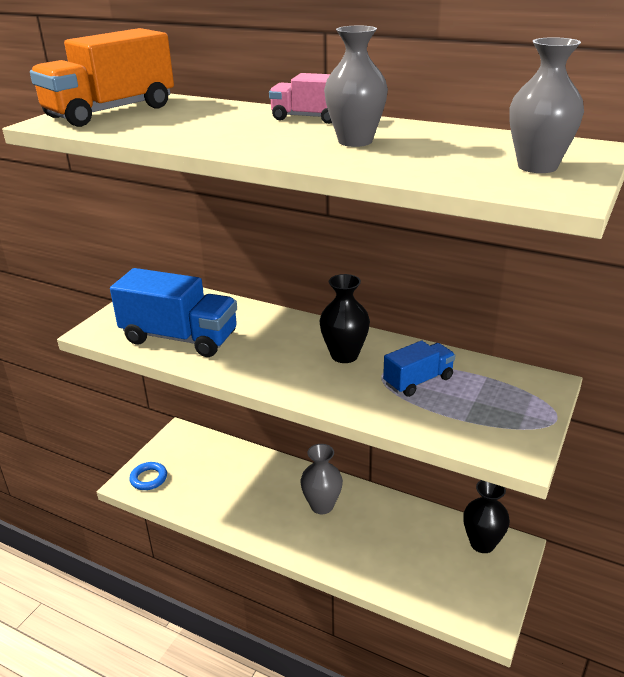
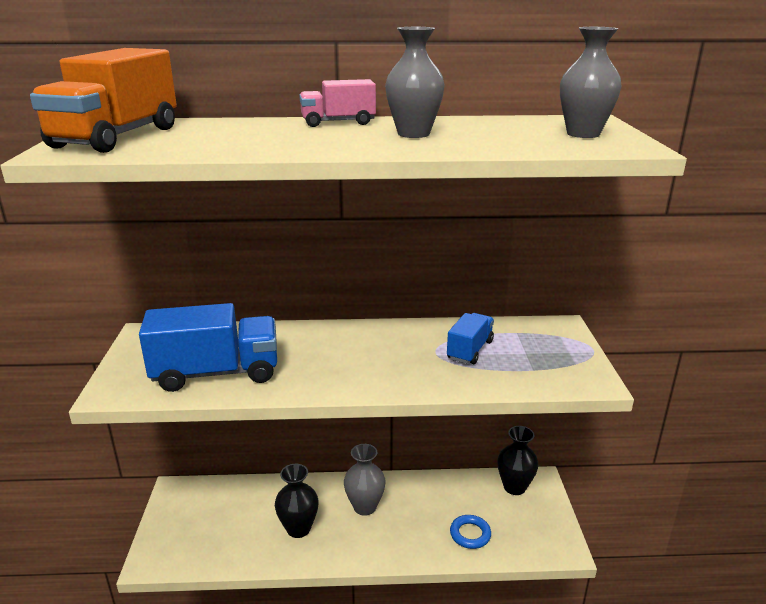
camera: 30 degrees left, 5 degrees down
(148, 478) = (171, 547): blue ring -> blue ring (470, 534)
(344, 355) = (390, 346): black vase -> black vase (298, 528)

